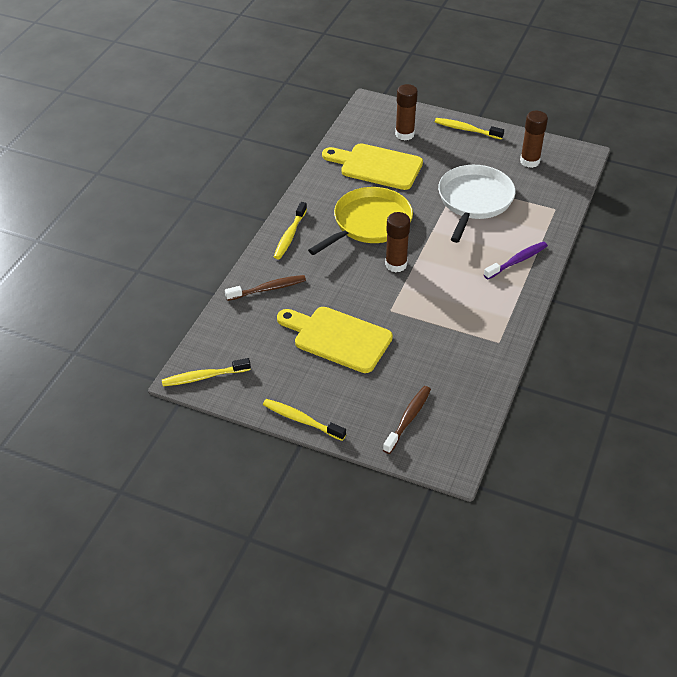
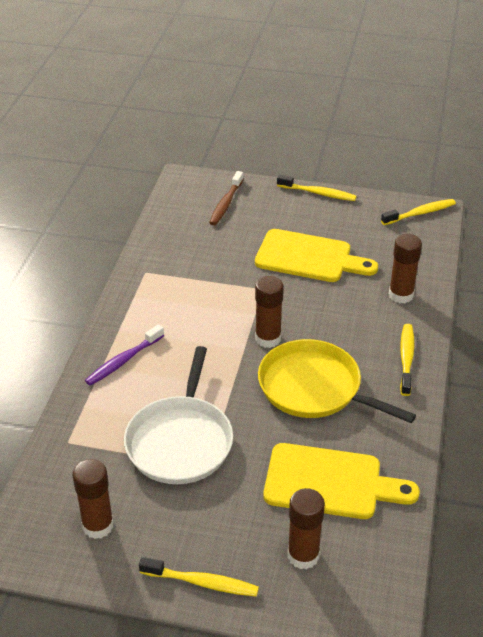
camera: 170 degrees right, 5 degrees down
(268, 289) = (401, 295): brown toothbrush -> brown glue stick
(369, 223) = (314, 388): yellow pan -> yellow pan turned 90 degrees clockwise

